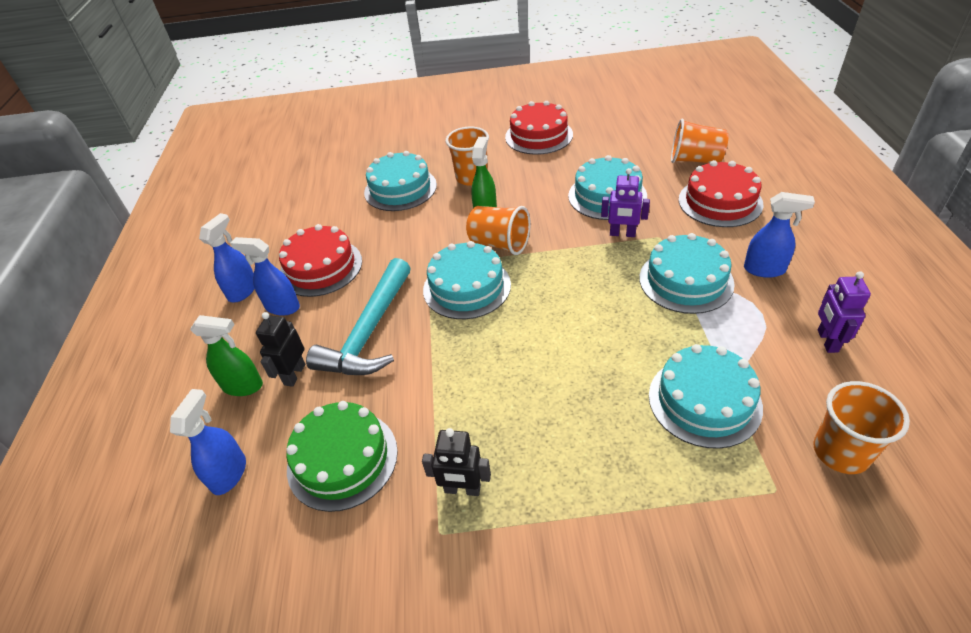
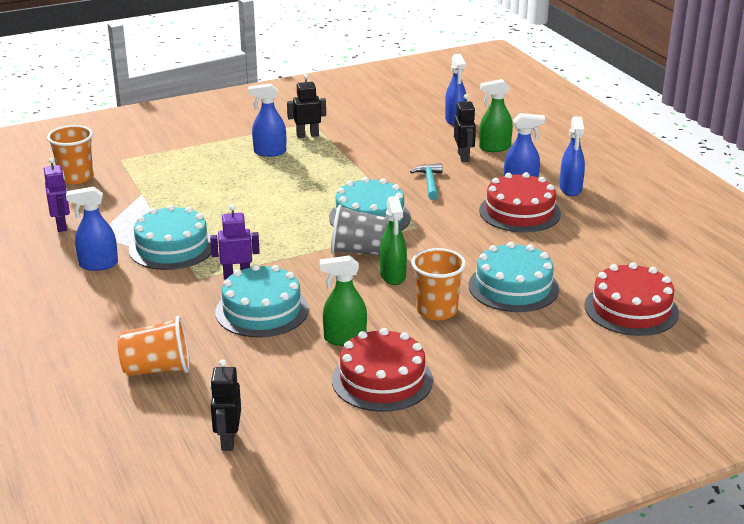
camera: 155 degrees right, 15 degrees down
(342, 459) = (390, 134): green cake -> none
(370, 332) = (429, 182): turquoise hammer -> turquoise hammer, size x0.51
(499, 244) = (359, 251): orange cup -> grey cup
(535, 451) = (269, 152): none -> blue spray bottle
(551, 165) = (344, 339): none -> green spray bottle
(647, 114) = (228, 440): none -> black robot
(704, 401) = (160, 185): turquoise cake -> none
(720, 202) = (131, 320): red cake -> red cake (631, 309)

